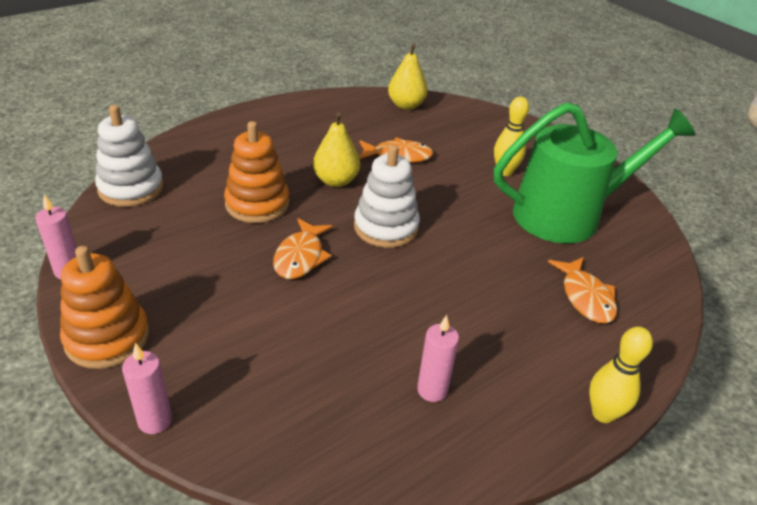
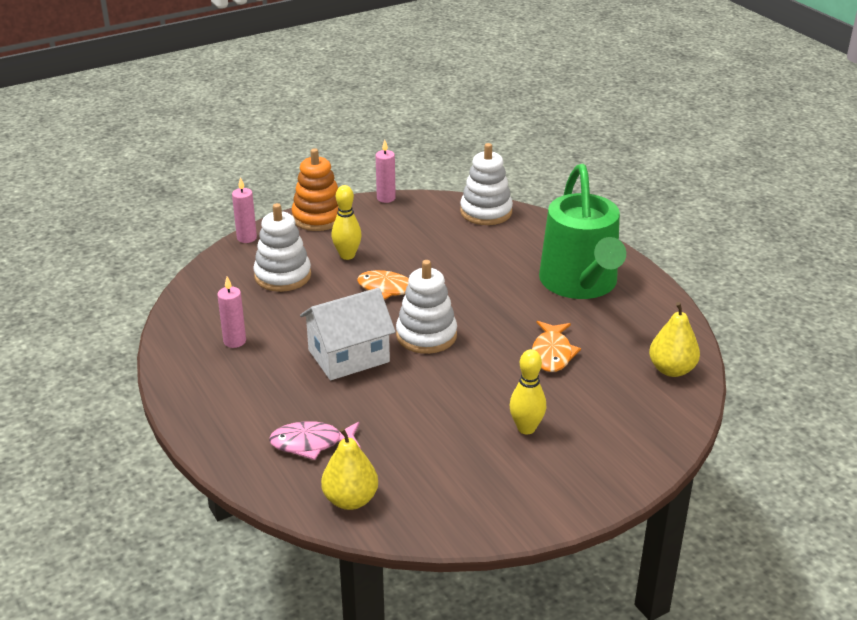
camera: 100 degrees right, 5 degrees down
(257, 204) = (463, 269): orange stacking toy -> none
(270, 360) = (283, 276): none -> white stacking toy
(336, 181) = (501, 311): yellow pear -> yellow pear (350, 500)
(435, 281) = (348, 356): none -> white house
(566, 215) = (441, 461): green watering can -> green watering can (580, 283)
(585, 297) = (311, 443): orange fish -> pink fish
(603, 413) = (184, 421): yellow bowling pin -> yellow bowling pin (347, 255)

